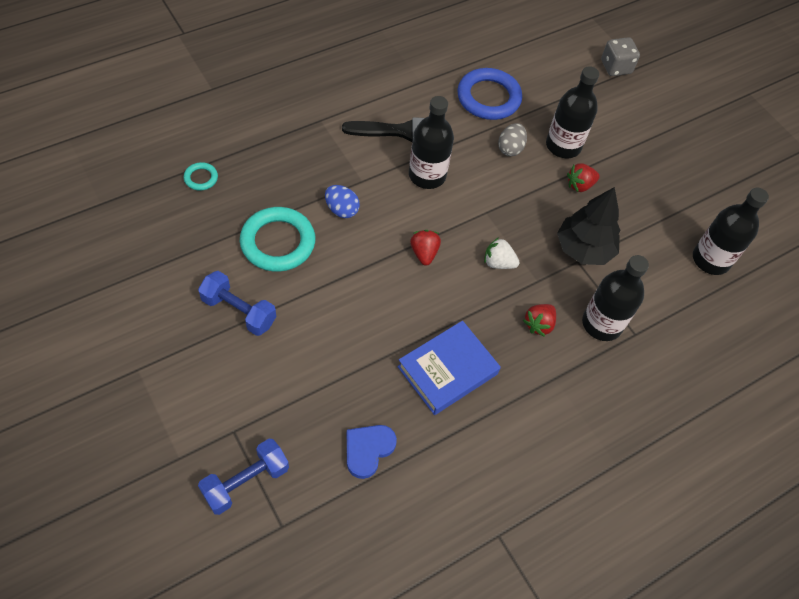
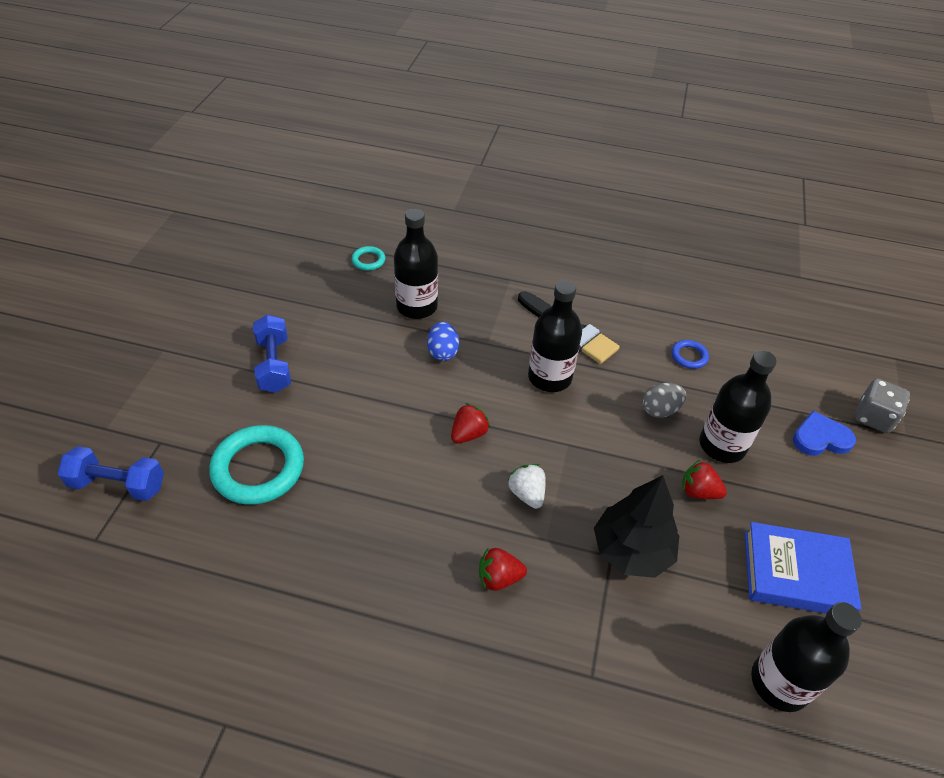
camera: 50 degrees right, 10 degrees down
(278, 242) = (364, 340): turquoise ring -> turquoise ring (258, 468)
(368, 450) = (224, 544): blue heart -> blue heart (820, 438)
(447, 370) = (367, 542): blue book -> blue book (796, 573)
(488, 98) = (689, 356): blue ring -> blue ring, size x0.47
(601, 324) = (566, 634): black bottle -> black bottle (417, 306)

